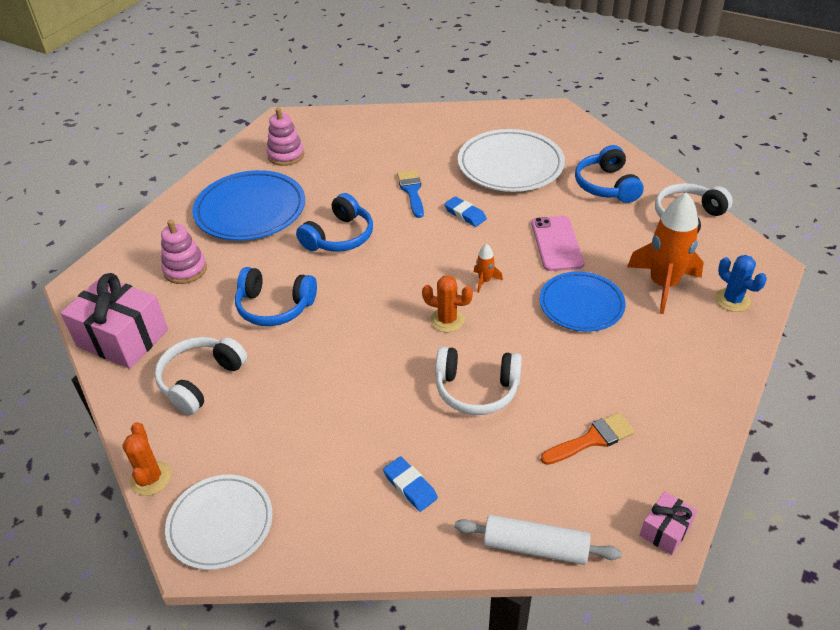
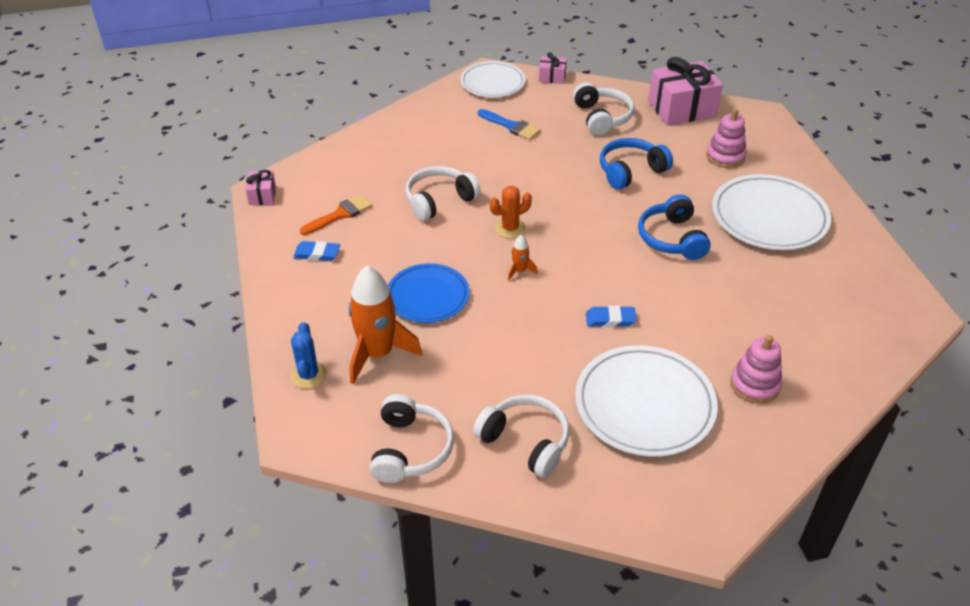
camera: 135 degrees right, 0 degrees up
(151, 478) = (552, 77): orange cactus -> pink gift
(250, 210) = (769, 217): blue plate -> white plate
(286, 155) = (841, 278): pink stacking toy -> pink stacking toy (754, 385)
(410, 486) = (421, 140): blue eraser -> blue eraser (317, 254)
(412, 191) = (685, 313): blue brush -> blue brush (511, 126)
(535, 547) = (328, 153): white rolling pin -> none
(557, 243) = (502, 339): pink phone -> none
(592, 439) = (340, 214): orange brush -> orange brush turned 150 degrees counterclockwise
(606, 185) = (525, 441): blue headphones -> white headphones
(732, 300) = (308, 375): blue cactus -> blue cactus turned 75 degrees clockwise

